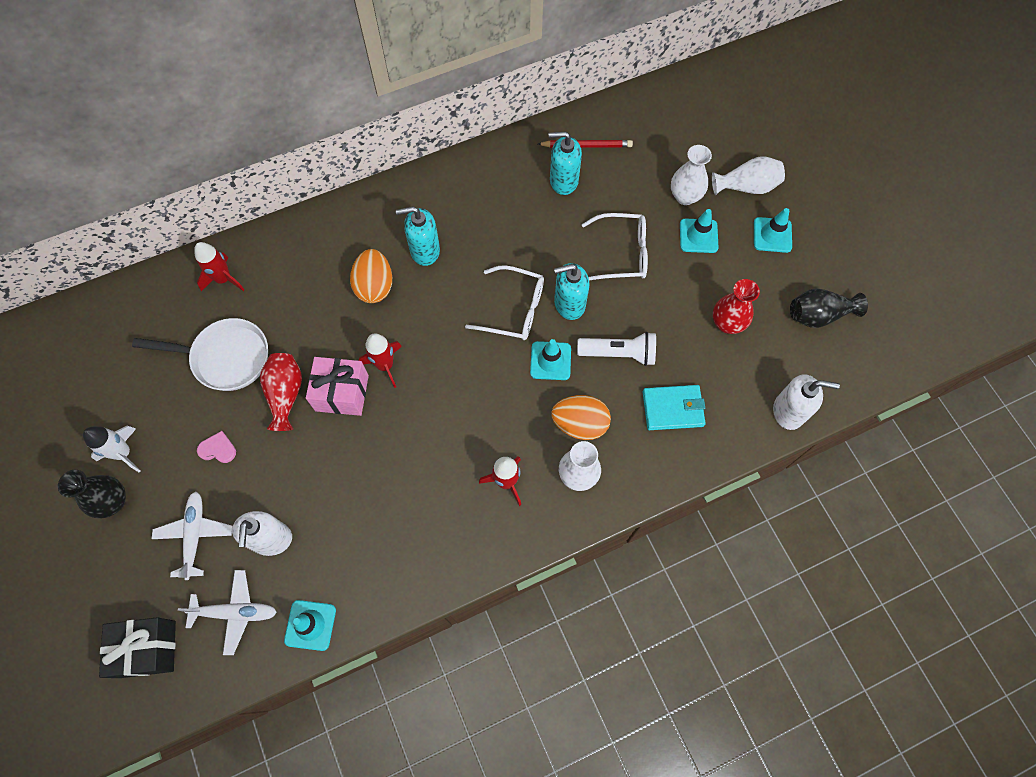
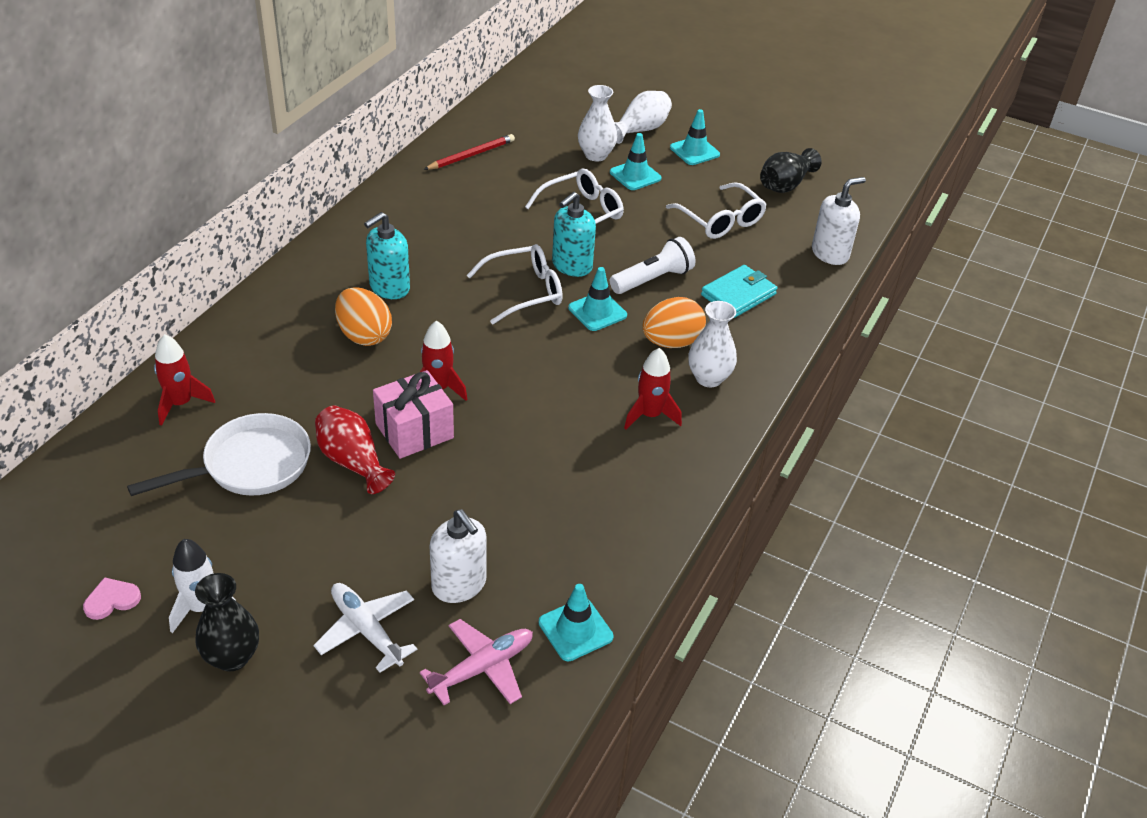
camera: 40 degrees left, 25 degrees down
(148, 649) = (412, 761): black gift -> none
(218, 449) = (318, 544): pink heart -> pink heart (112, 600)
(235, 612) = (482, 668): white plane -> pink plane
(563, 181) = (475, 186): turquoise soap dispenser -> none
(727, 323) = (720, 220): red vase -> white glasses

